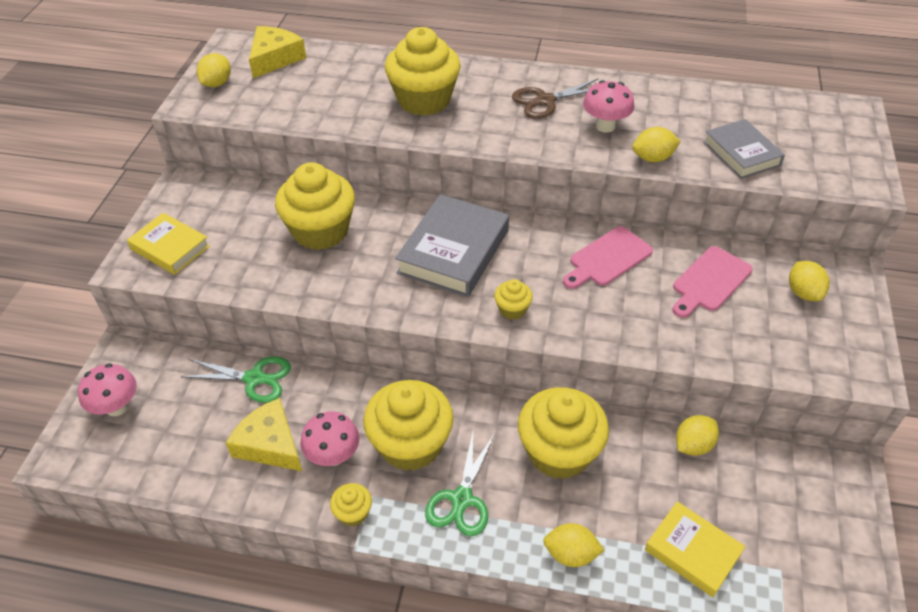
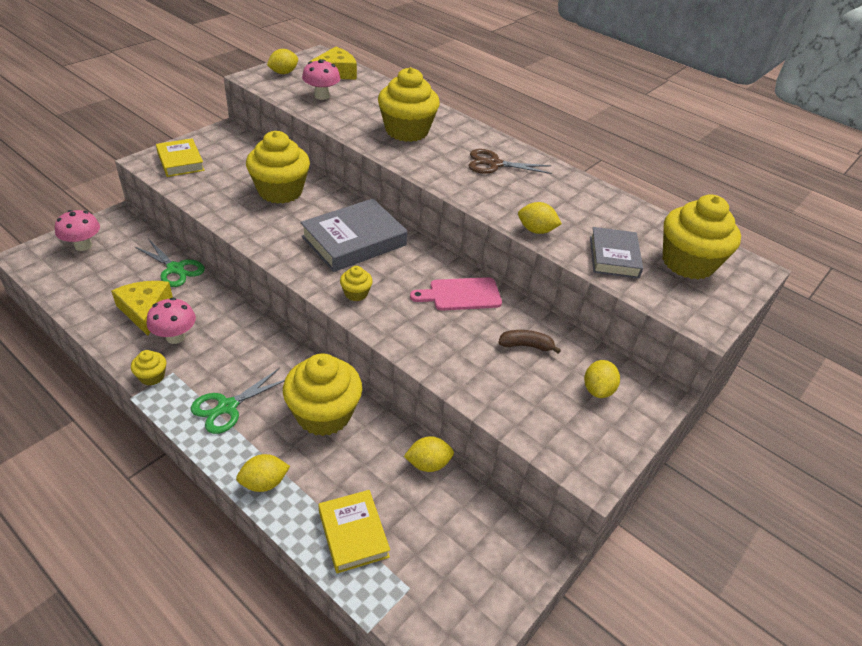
camera: 25 degrees right, 5 degrees down
(410, 444) = (230, 356): yellow cupcake -> yellow cupcake (688, 263)
(571, 554) = (264, 483): yellow lemon -> yellow lemon turned 60 degrees counterclockwise
(605, 126) = (522, 196): pink mushroom -> pink mushroom (321, 96)
(710, 281) = (526, 346): pink cutting board -> brown banana

